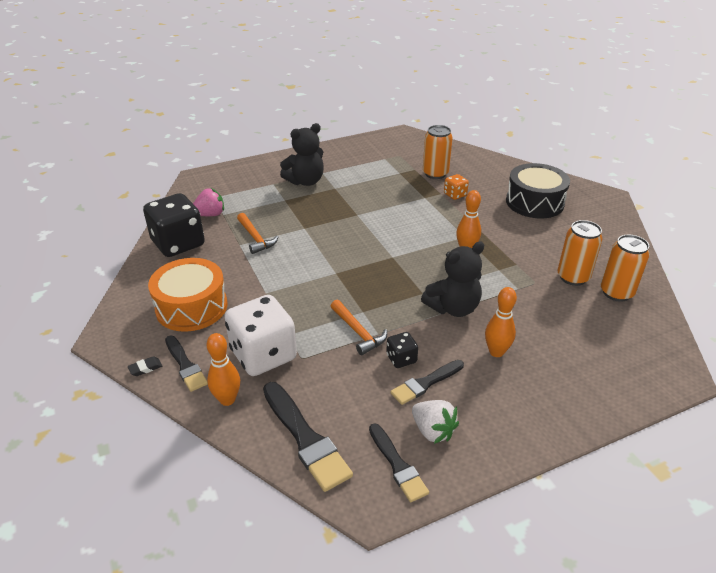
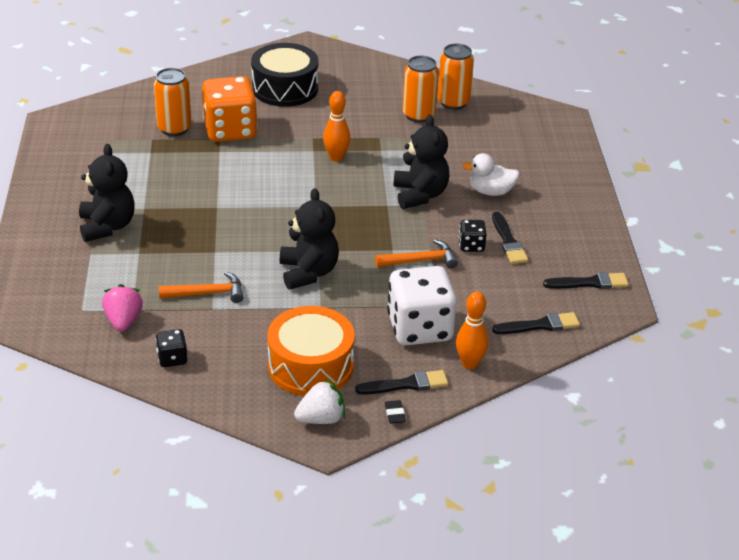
camera: 70 degrees left, 0 degrees up
(178, 243) = (172, 358): black dice -> black dice, size x0.46
(305, 276) = (308, 272): none -> black teddy bear
(305, 438) = (540, 325): black brush -> black brush, size x0.64
(433, 431) = (563, 254): white strawberry -> white strawberry (321, 419)
(455, 195) = (230, 130): orange dice -> orange dice, size x2.18
(496, 352) = (491, 192): orange bowling pin -> white duck

